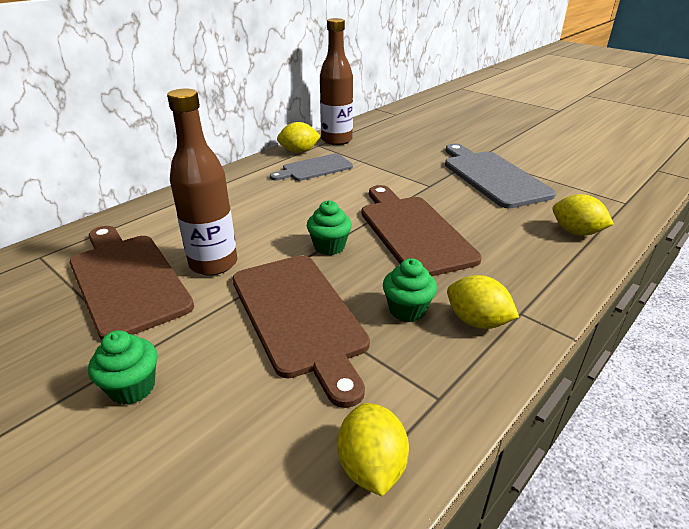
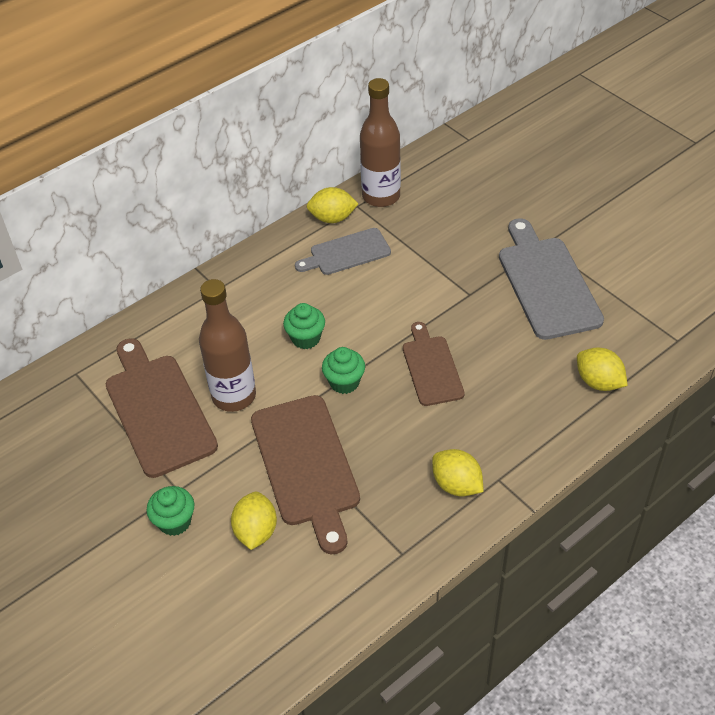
camera: 10 degrees right, 15 degrees up
(371, 466) = (341, 600): yellow lemon -> yellow lemon (256, 531)
(407, 310) = (400, 467): green cupcake -> green cupcake (306, 338)
(413, 231) = (431, 367): brown cutting board -> brown cutting board, size x0.61

